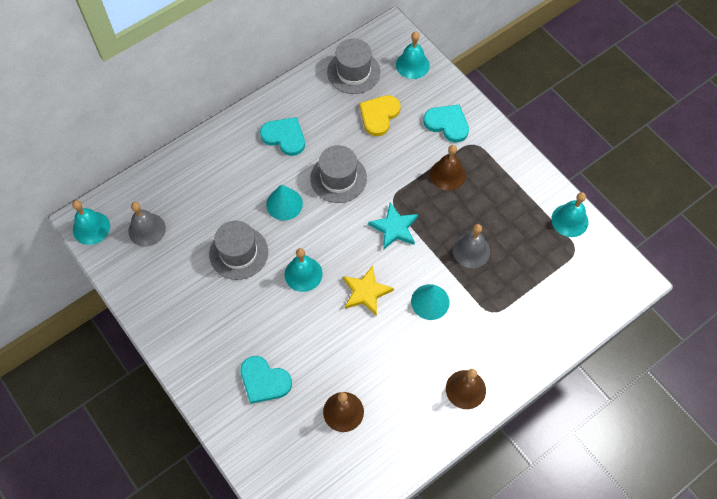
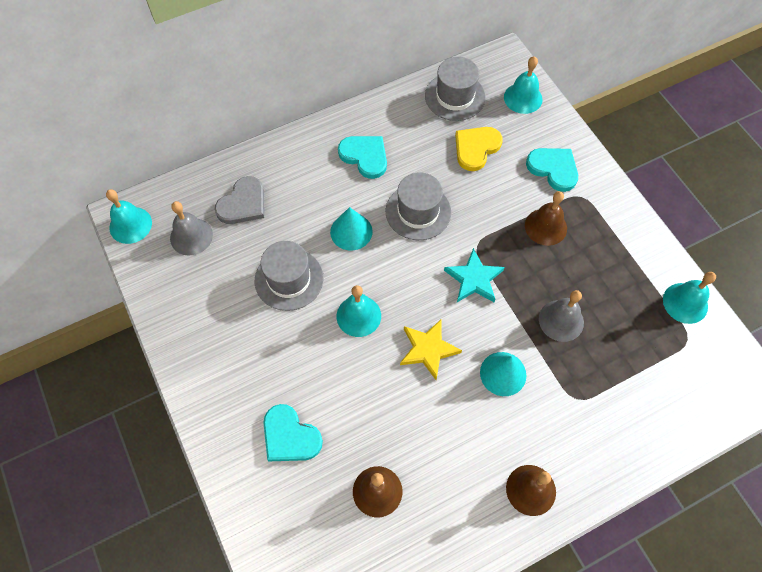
camera: 10 degrees right, 0 degrees up
(186, 194) = (243, 203): none -> grey heart

